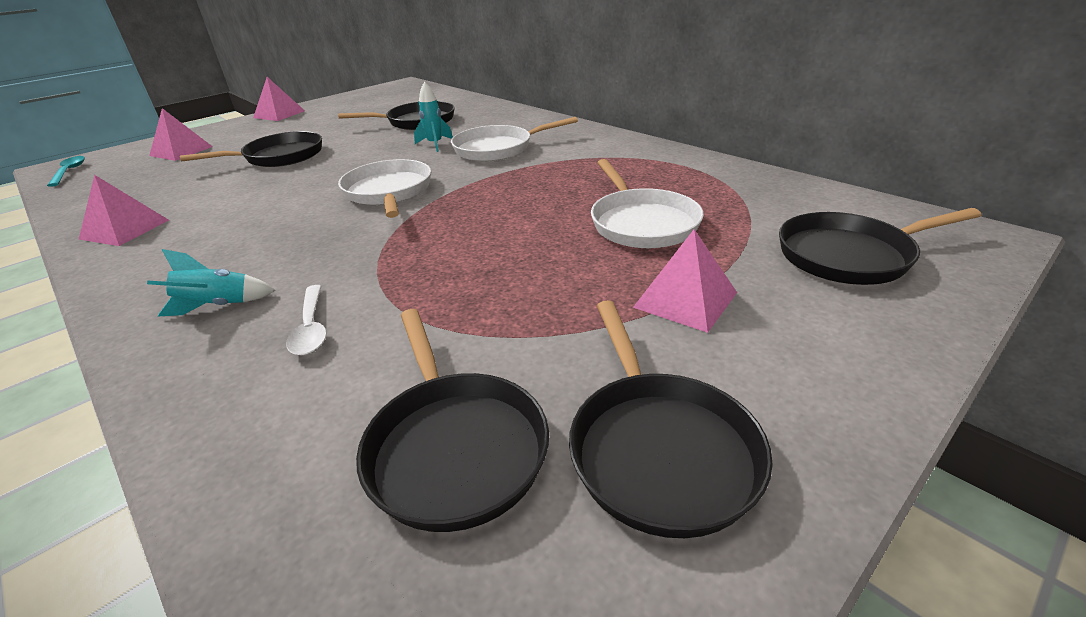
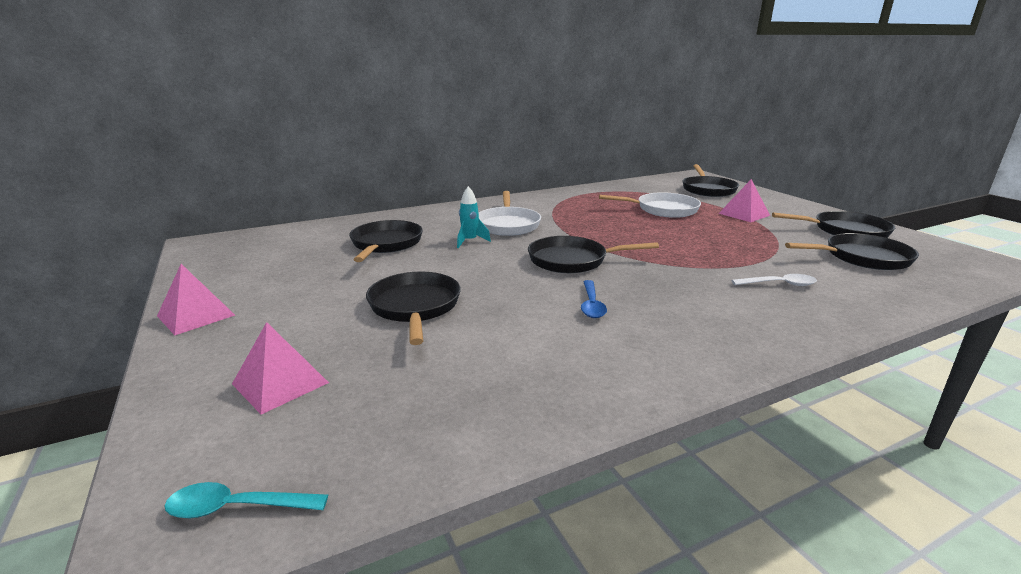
camera: 75 degrees left, 10 degrees down
(124, 229) = (585, 382): pink pyramid -> none
(217, 306) = (755, 314): turquoise rocket -> none
(268, 215) = (591, 305): none -> blue spoon
(388, 192) = (572, 260): white pan -> black pan

